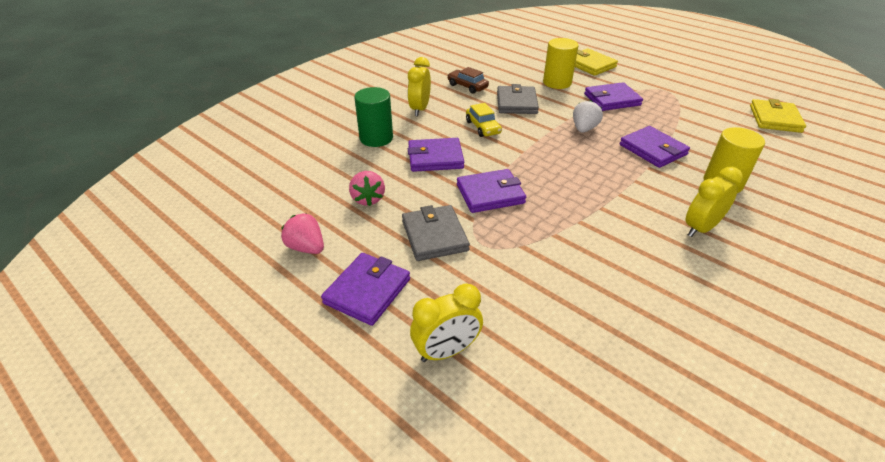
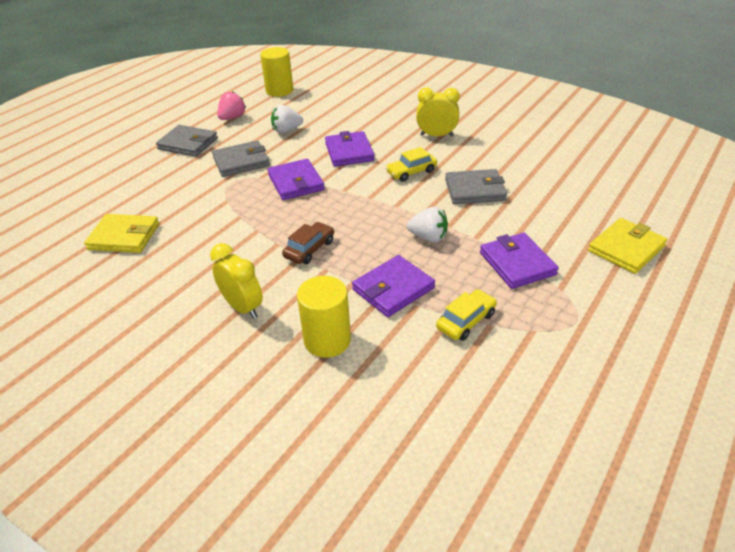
camera: 85 degrees right, 0 degrees up
(367, 291) = (188, 144): purple wallet -> grey wallet
(368, 199) = (286, 130): pink strawberry -> white strawberry
(376, 138) = (376, 122): green cylinder -> none
(446, 351) = (131, 176): yellow clock -> none
(467, 86) = (501, 157): brown car -> brown car (309, 249)
(557, 82) = (546, 218): yellow cylinder -> yellow cylinder (279, 90)
(679, 125) = (466, 321): none -> yellow car
(775, 119) = (528, 444): yellow wallet -> yellow wallet (124, 236)

